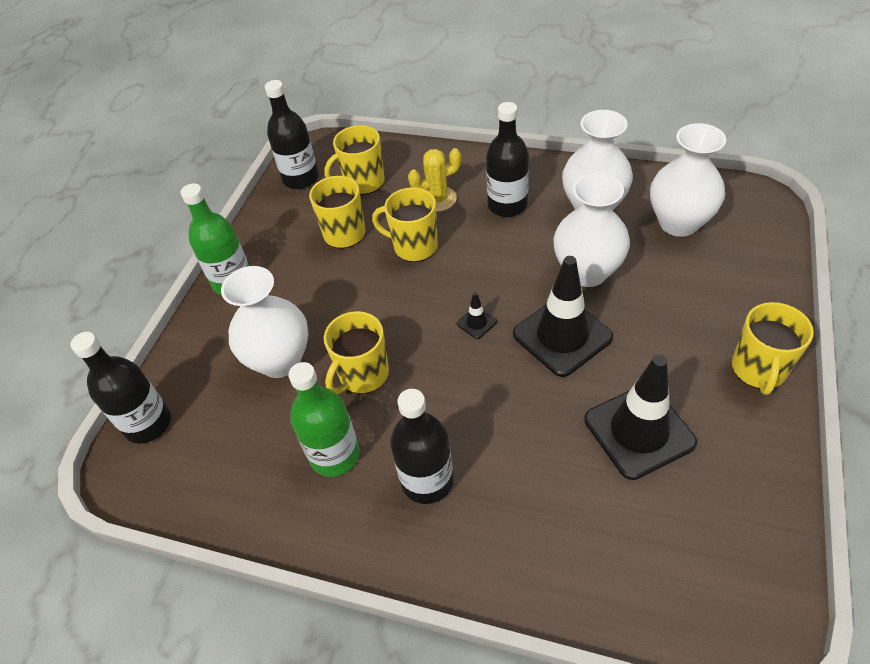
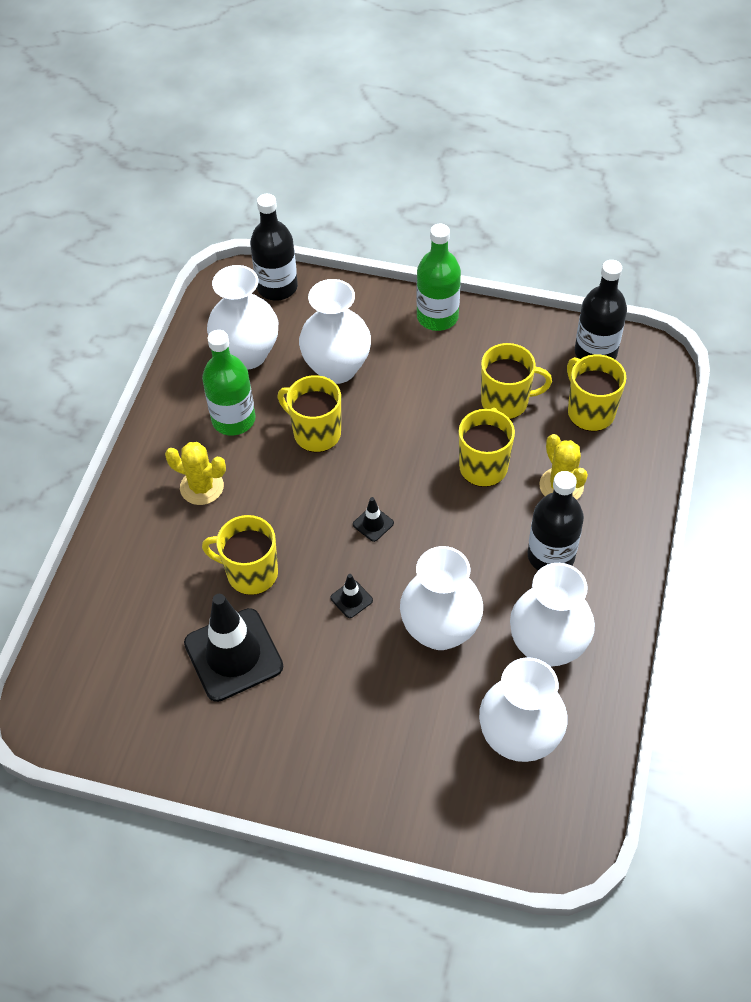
camera: 85 degrees right, 5 degrees up
(241, 448) = (247, 354): none -> white vase
(427, 480) = (202, 487): black bottle -> yellow cactus
(562, 336) = (351, 599): black traffic cone -> black traffic cone, size x0.42
(758, 369) = (295, 777): yellow mug -> yellow mug (251, 573)

